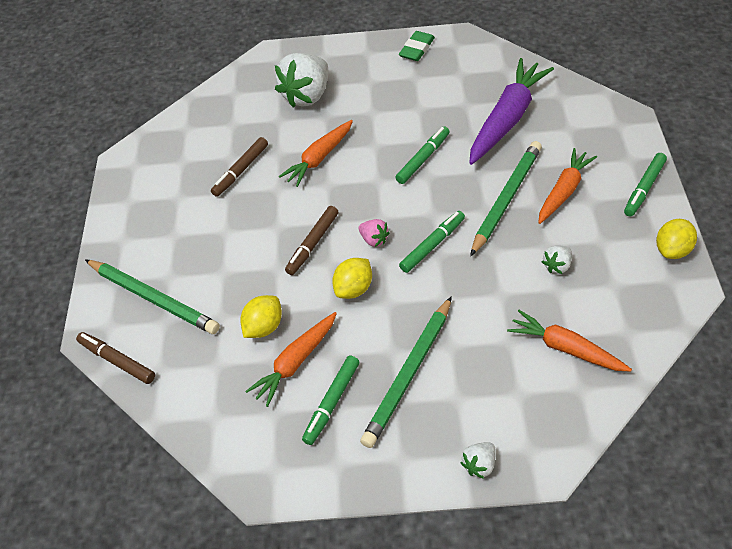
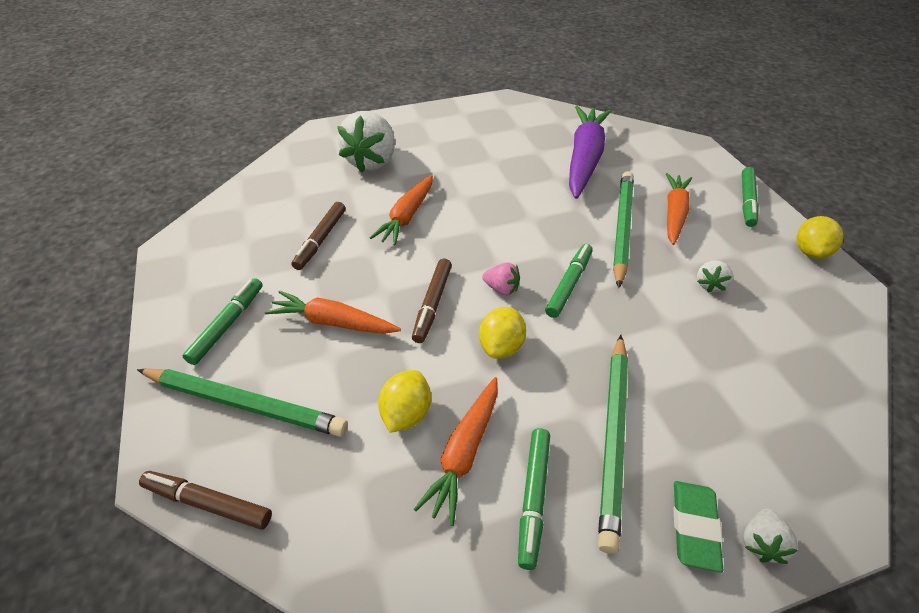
camera: 20 degrees left, 5 degrees down
(416, 49) = (468, 112): green eraser -> green eraser (694, 526)
(423, 159) = (518, 203): green marker -> green marker (228, 324)
(565, 348) = (772, 370): orange carrot -> orange carrot (333, 322)

